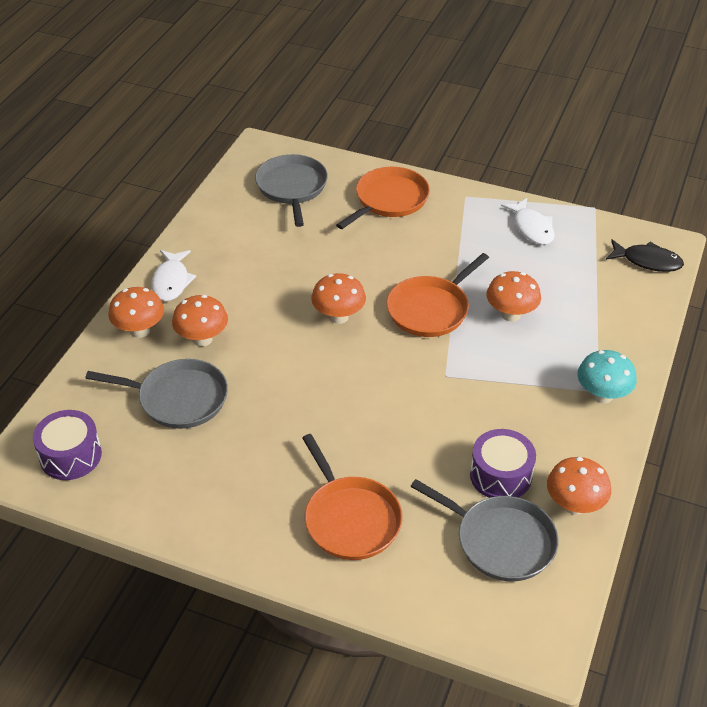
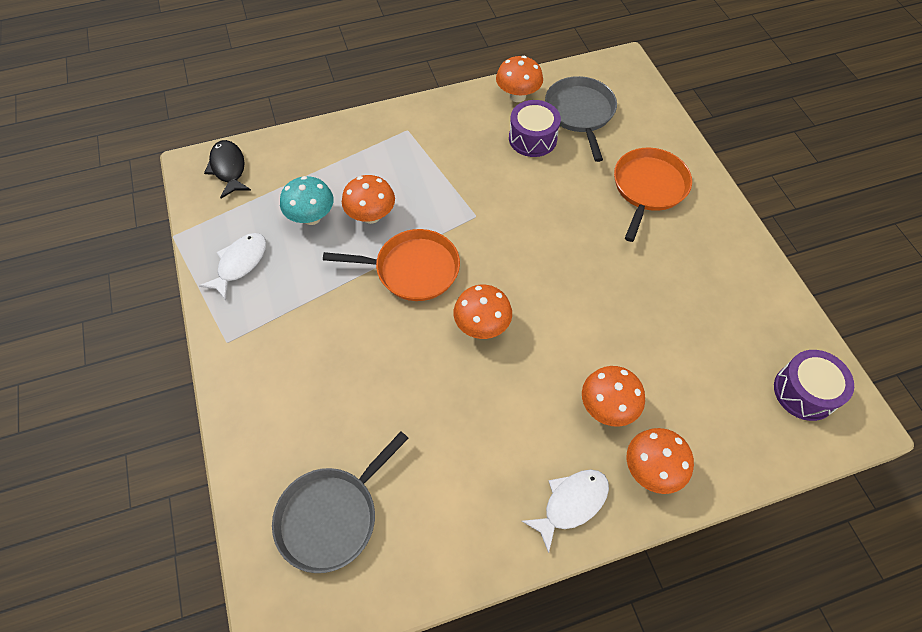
camera: 130 degrees left, 15 degrees up
(178, 398) = (678, 367): grey pan -> none
(389, 200) = (282, 404): orange pan -> none
(602, 395) = (410, 126): turquoise mushroom -> turquoise mushroom (311, 217)

